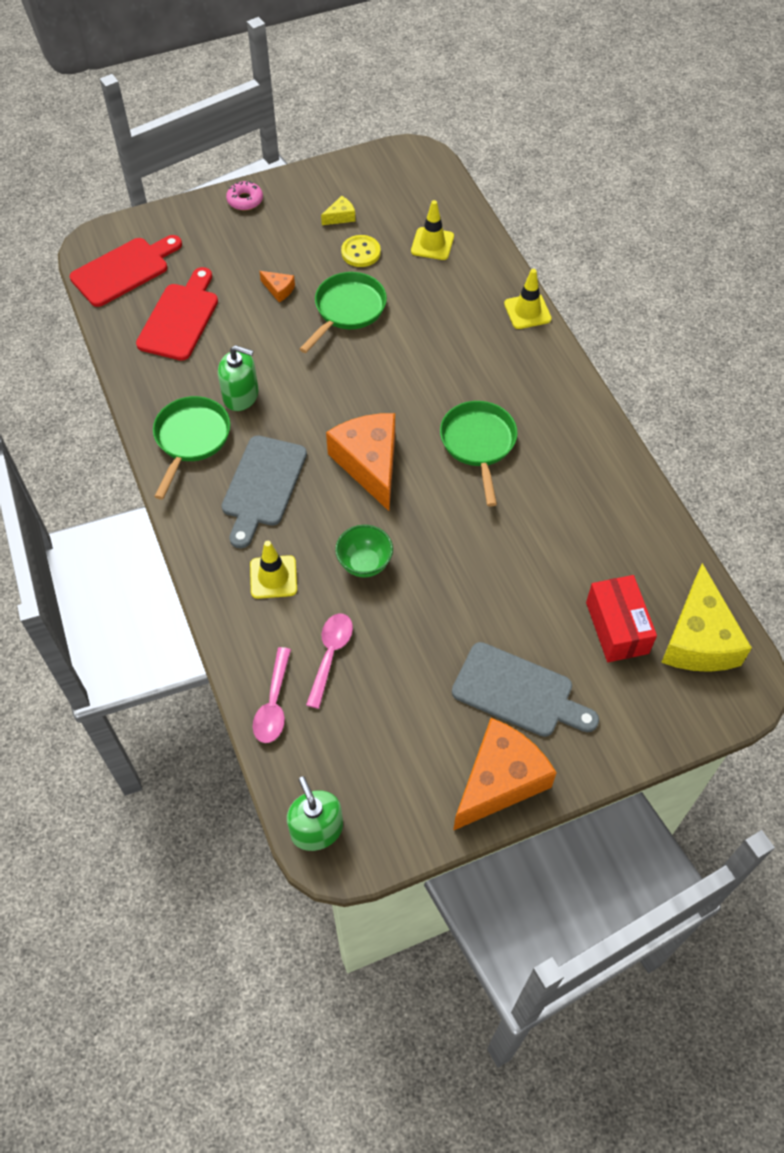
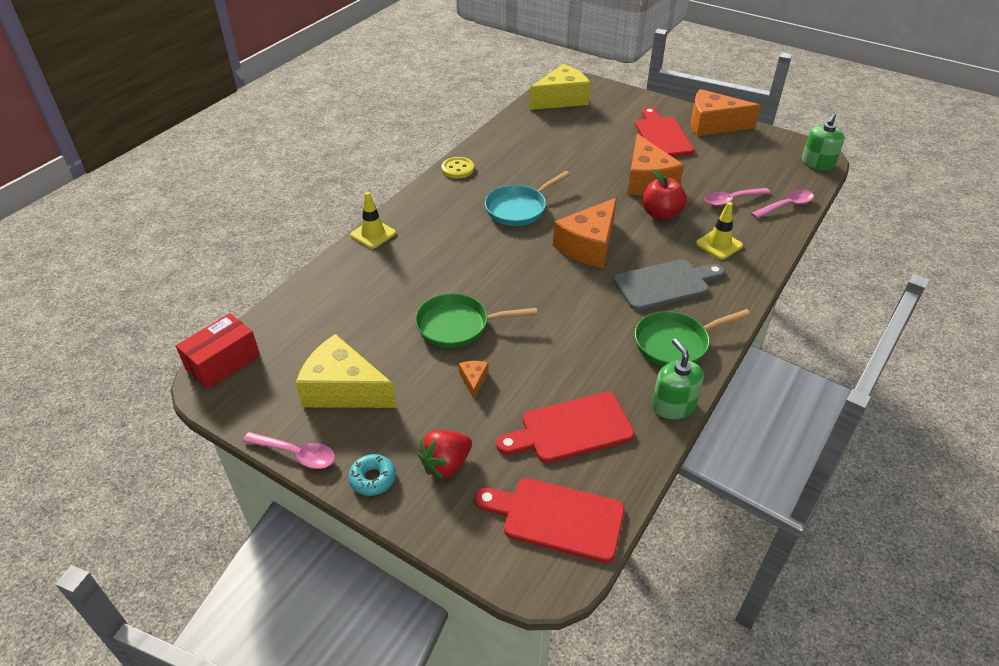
camera: 125 degrees left, 15 degrees down
(219, 239) = (446, 464): none -> red strawberry
(241, 395) = (606, 339): green soap dispenser -> green soap dispenser (673, 405)
(245, 200) = (373, 479): pink donut -> turquoise donut
(302, 173) = (296, 454): none -> pink spoon
(340, 217) = (343, 389): yellow cheese -> yellow cheese, size x2.37
(361, 252) = (381, 351): yellow button -> yellow button (457, 169)
(364, 564) = (661, 214): green bowl -> red apple
(432, 244) = (335, 313): yellow traffic cone -> none
(435, 598) = (647, 180): none -> orange cheese
(478, 444) = (519, 208): green pan -> turquoise pan
(518, 692) = (662, 135): grey cutting board -> red cutting board
(617, 627) = (586, 121): red box -> red box (223, 362)

